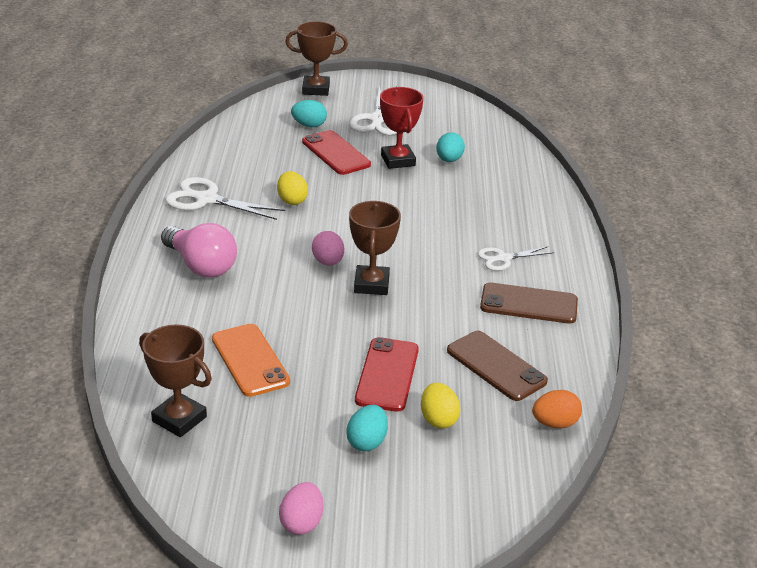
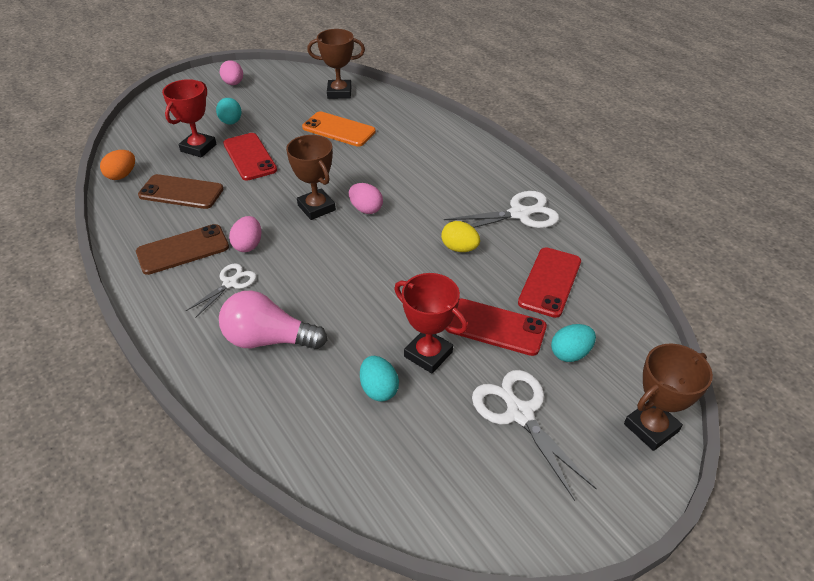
camera: 145 degrees right, 10 degrees up
(201, 266) = (444, 165): pink light bulb -> pink light bulb (268, 339)
(261, 156) = (549, 282): none -> red phone
(438, 419) = (198, 148): yellow egg -> red trophy
(465, 281) = (248, 245): none -> pink egg

